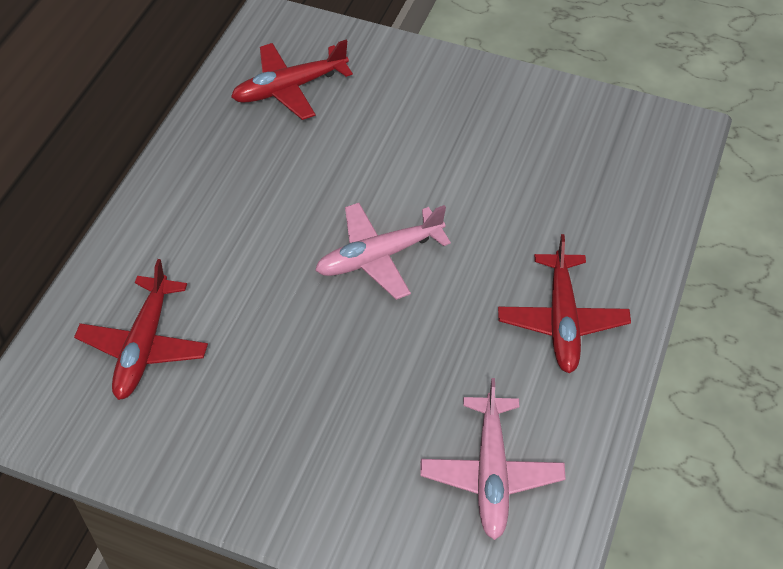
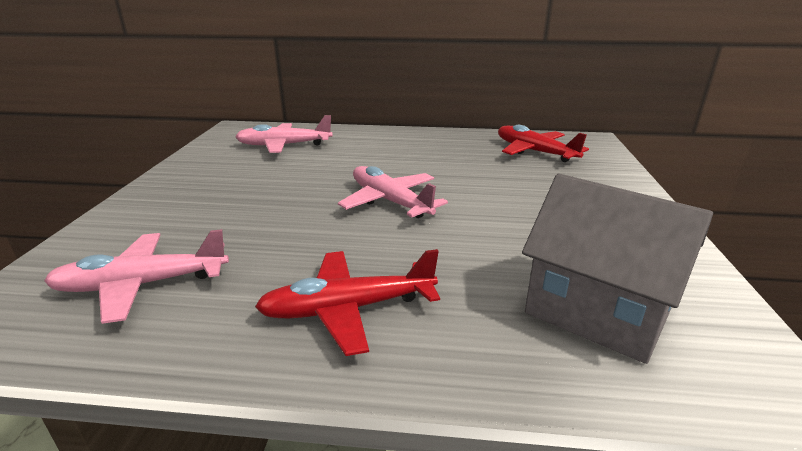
camera: 75 degrees right, 25 degrees down
(144, 345) = (284, 145): red plane -> pink plane
(596, 174) = (597, 311): none -> grey house

